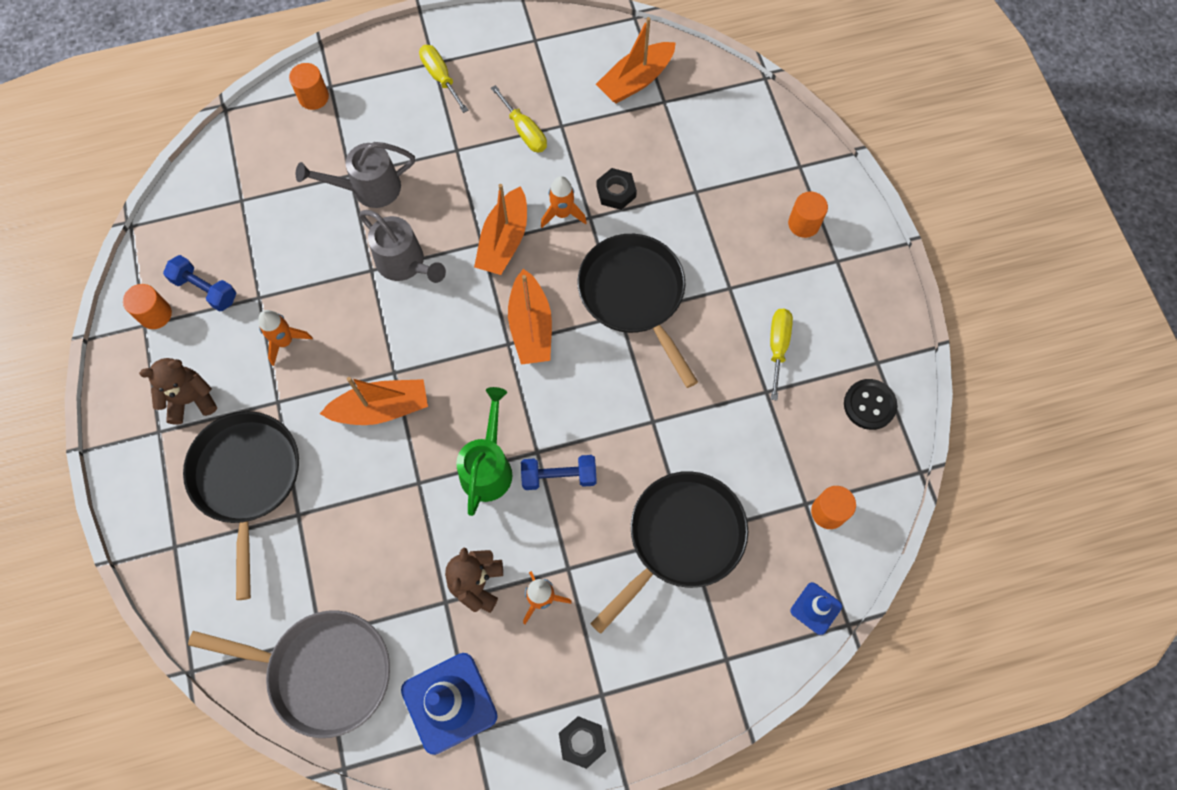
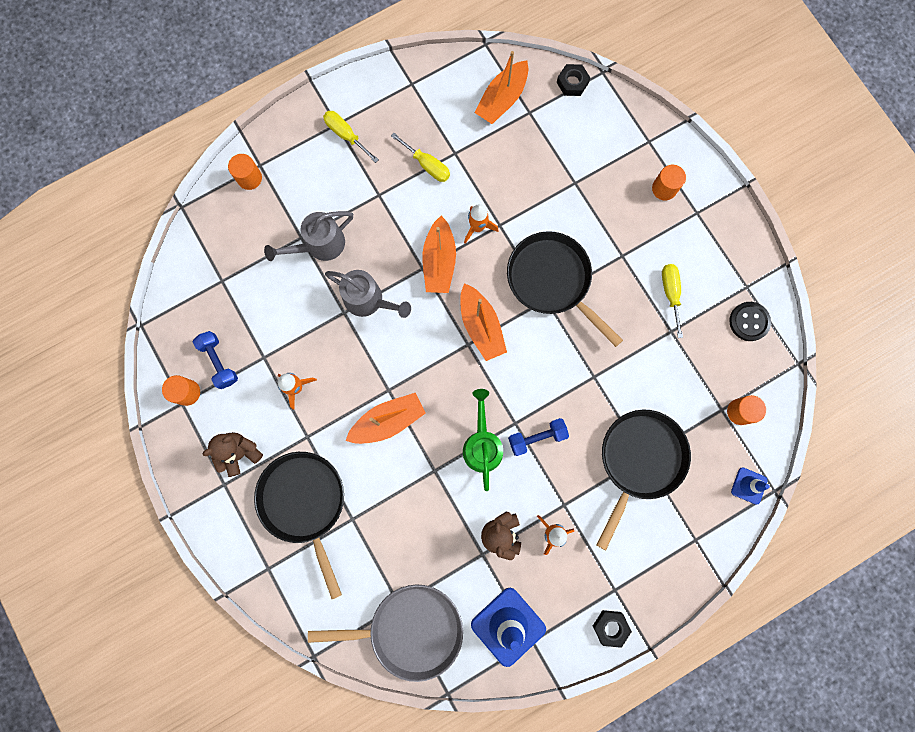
camera: 15 degrees left, 10 degrees up
(205, 289) = (219, 362): blue dumbbell -> blue dumbbell turned 45 degrees clockwise
(616, 192) = (514, 199): black nut -> black nut (572, 82)

